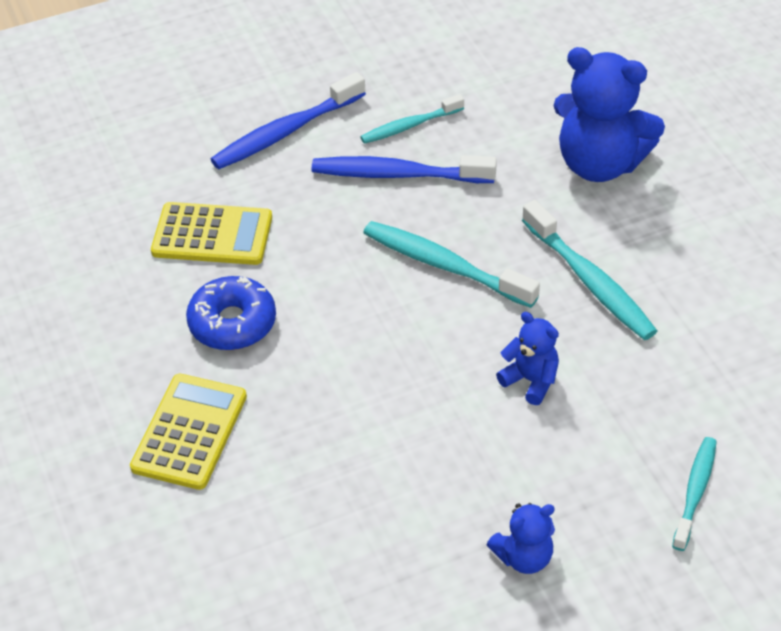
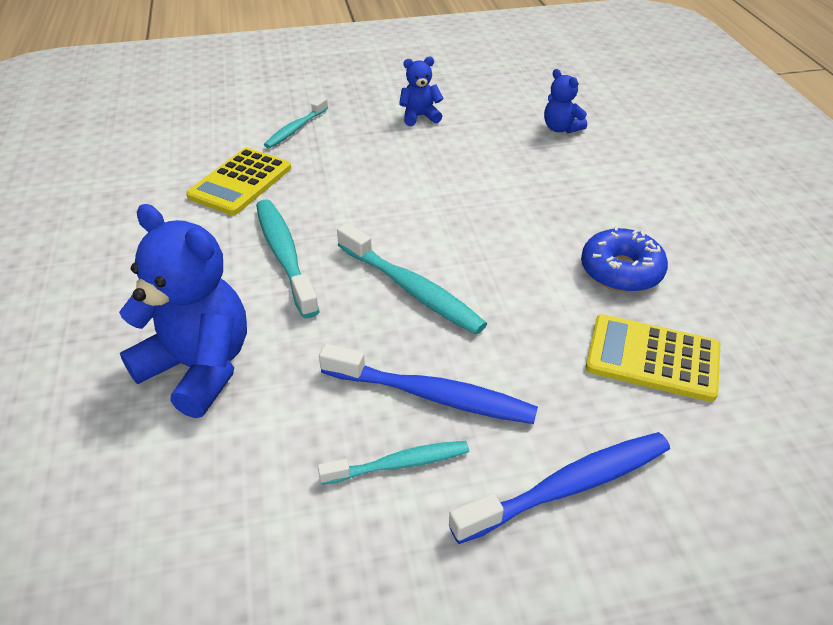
camera: 170 degrees left, 5 degrees down
(190, 432) = (648, 201): yellow calculator -> yellow calculator (240, 182)
(530, 380) = (373, 196): blue teddy bear -> blue teddy bear (561, 128)

